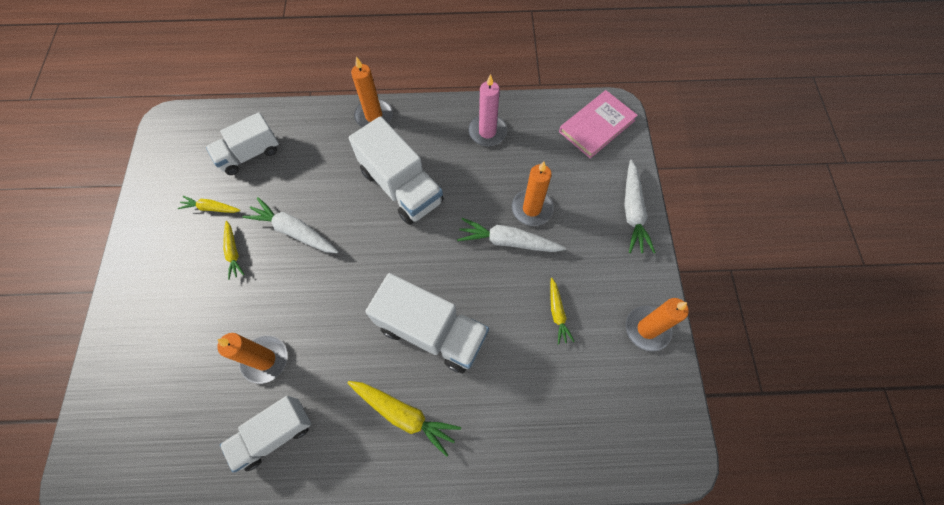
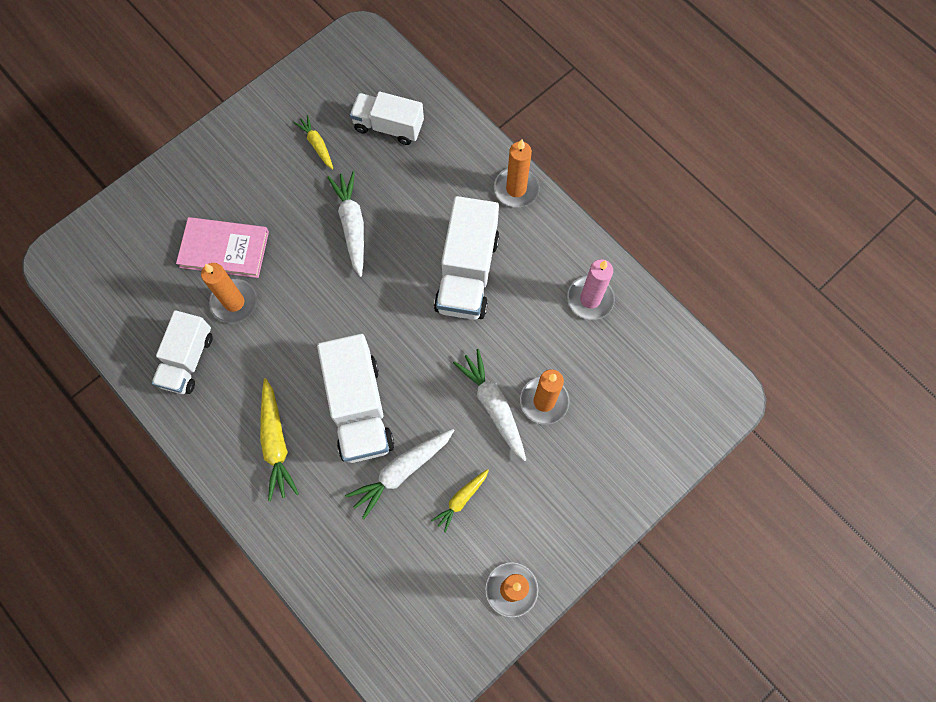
camera: 50 degrees right, 5 degrees up
(233, 252) = (296, 197): yellow carrot -> none
(274, 434) = (187, 360): white truck -> white truck turned 90 degrees counterclockwise
(597, 126) = (690, 393): pink book -> pink book (224, 249)
(632, 211) = (622, 495): white carrot -> white carrot (402, 471)

